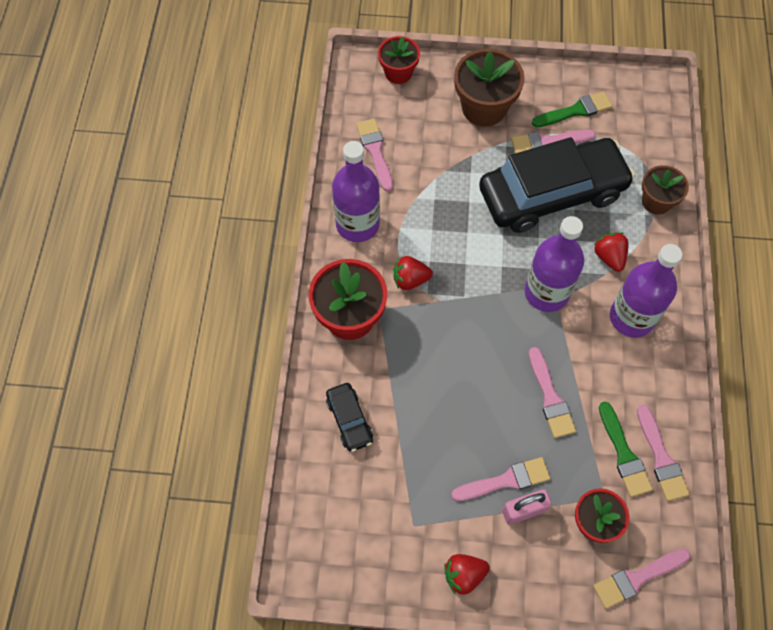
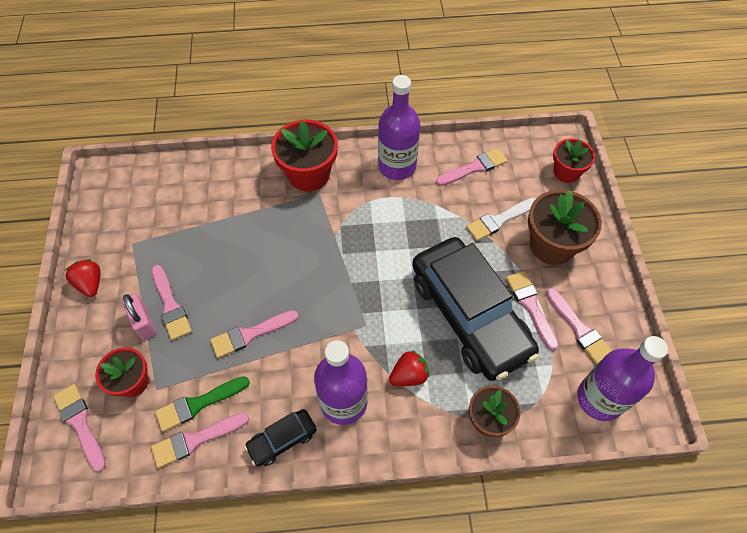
camera: 80 degrees right, 5 degrees down
(349, 420) = (218, 188): black car -> black car (282, 440)
(410, 280) = (351, 211): red strawberry -> none
(447, 144) = (499, 220): none -> white brush
(546, 292) = (358, 321): purple bottle -> purple bottle (600, 398)
(575, 111) = (578, 328): green brush -> pink brush

